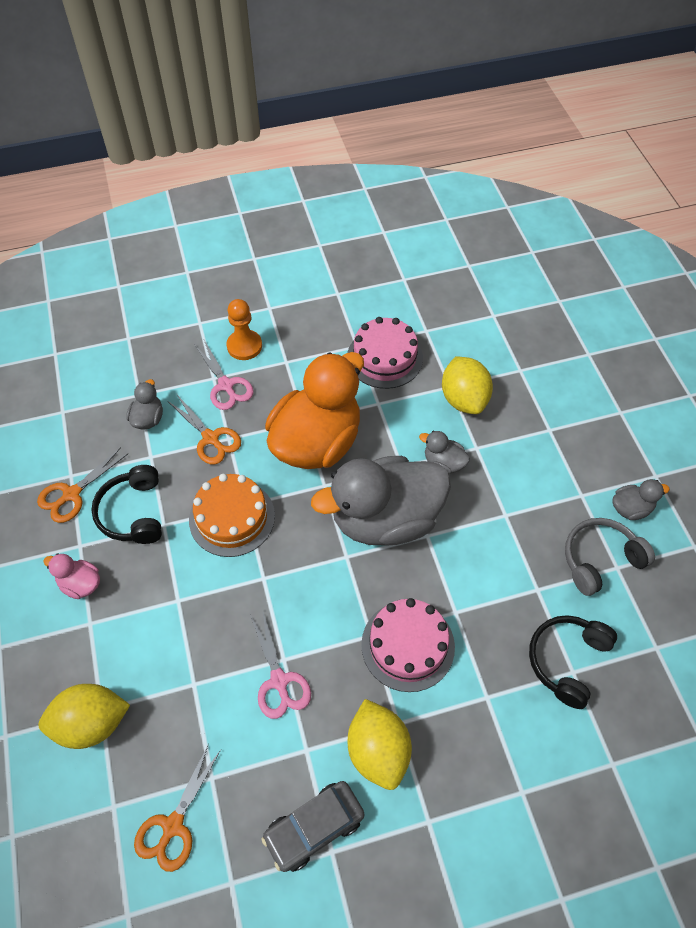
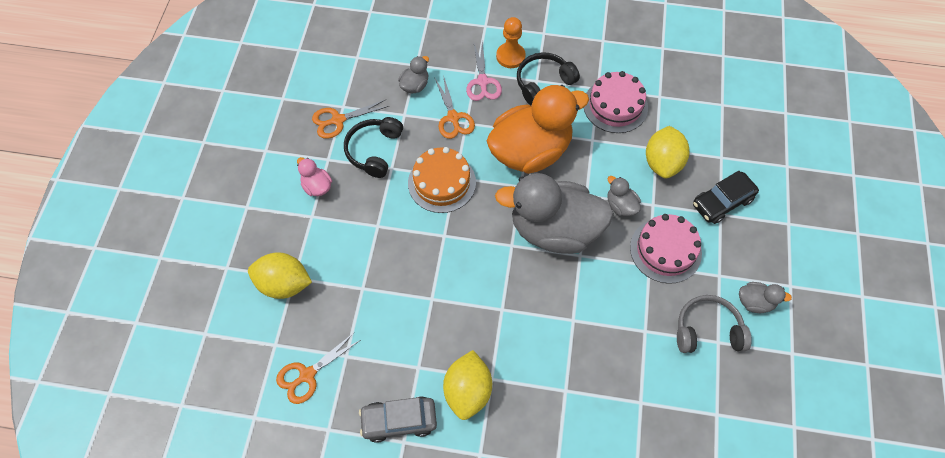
camera: 25 degrees right, 5 degrees up
(279, 681) = (421, 312): pink scissors -> none
(408, 645) = (525, 328): pink cake -> pink cake (665, 250)
(544, 416) = (722, 202): none -> black car
(567, 661) = (640, 392): black headphones -> black headphones (543, 83)

